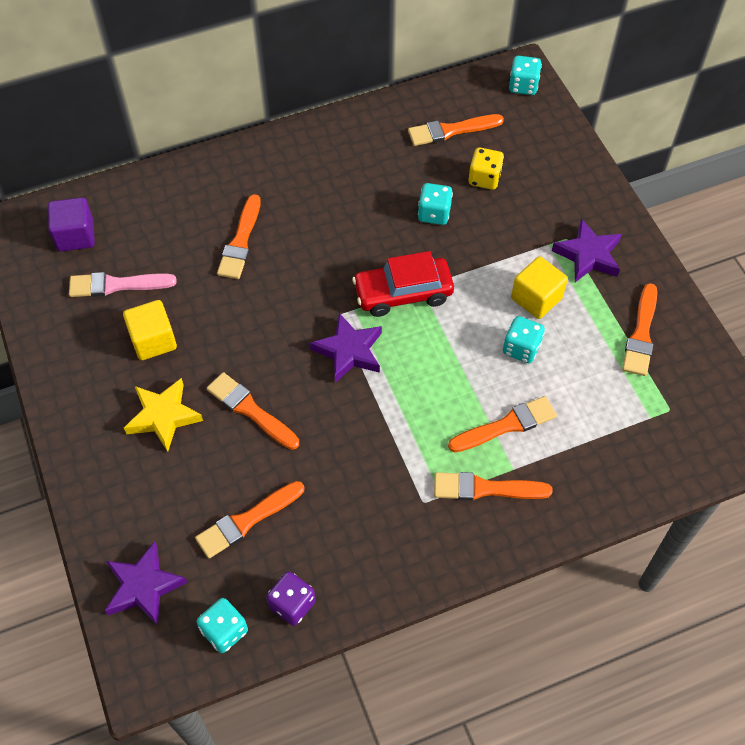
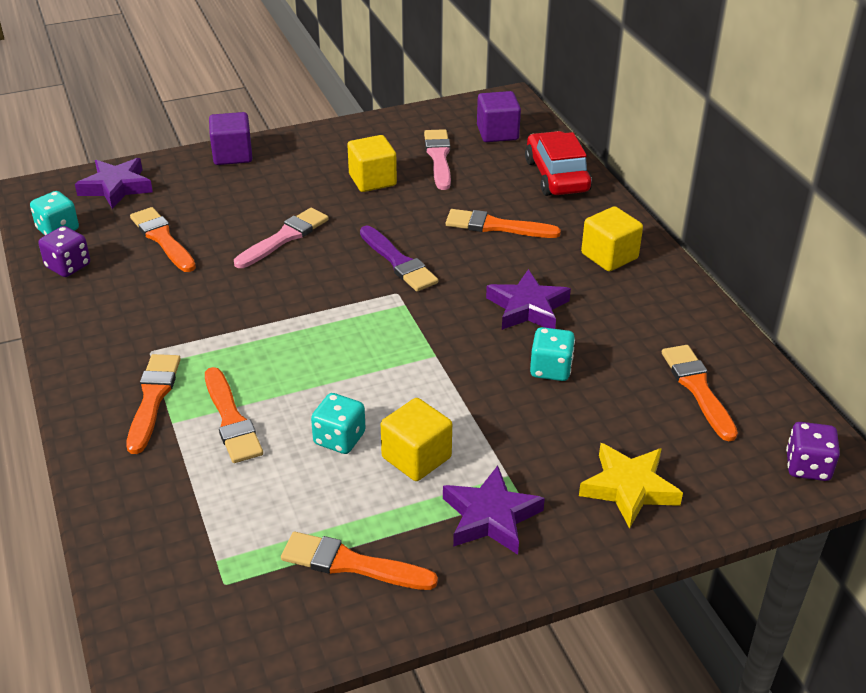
camera: 90 degrees right, 20 degrees down
(88, 475) = (232, 155): none -> purple cube
(163, 416) = (286, 189): yellow star -> yellow star (629, 488)
(250, 410) = (284, 238): orange brush -> pink brush
(289, 166) = (609, 256): none -> yellow cube
(293, 315) = (398, 262): none -> purple brush
(349, 351) = (348, 300): purple star -> purple star (528, 308)
(403, 293) = (426, 341): red car -> red car (556, 176)
(484, 178) = (617, 417): yellow dice -> none
(523, 86) = (807, 467): turquoise dice -> purple dice

